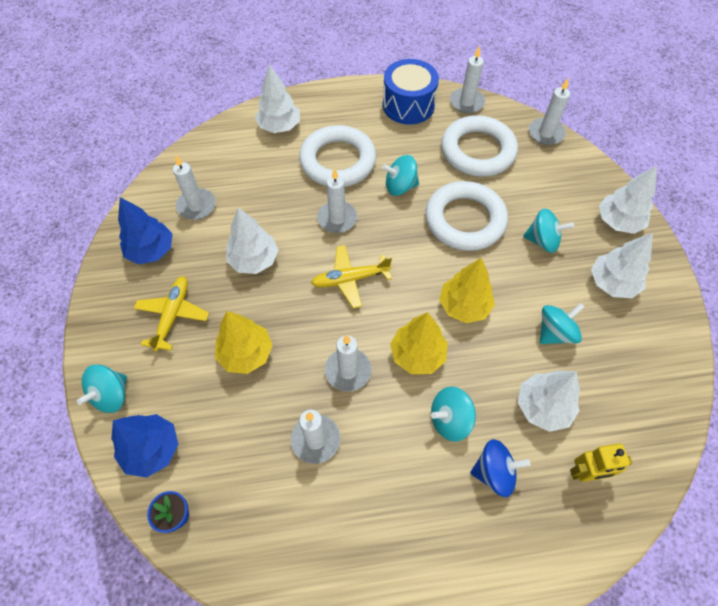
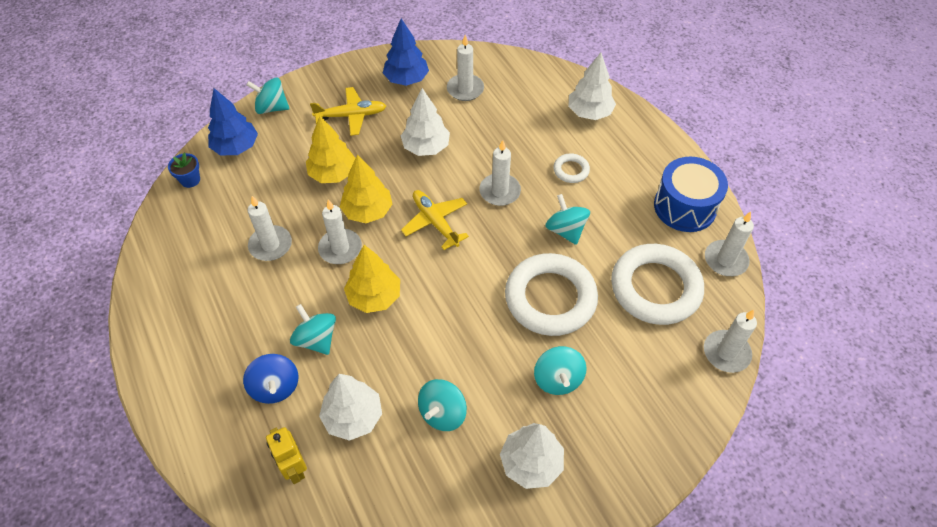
camera: 70 degrees right, 5 degrees down
(338, 161) = (571, 170): white ring -> white ring, size x0.44
(464, 306) = (442, 322): yellow tree -> yellow tree (368, 211)
(555, 332) = (442, 413): turquoise spinning top -> turquoise spinning top turned 90 degrees clockwise
(618, 222) = (626, 458): white tree -> none

